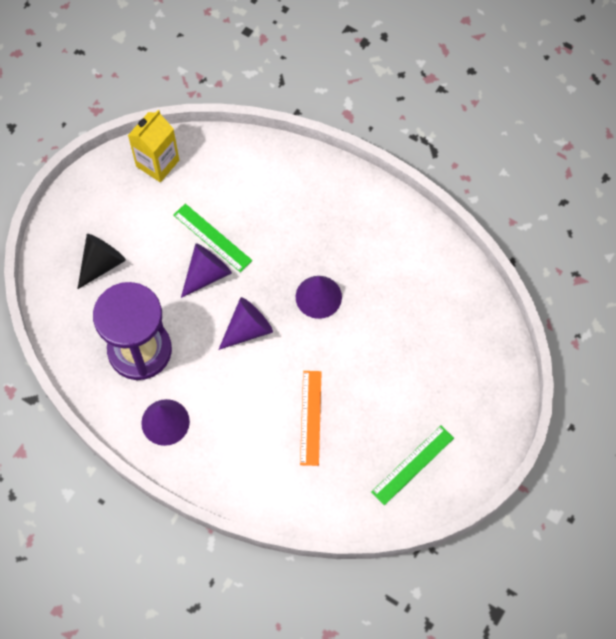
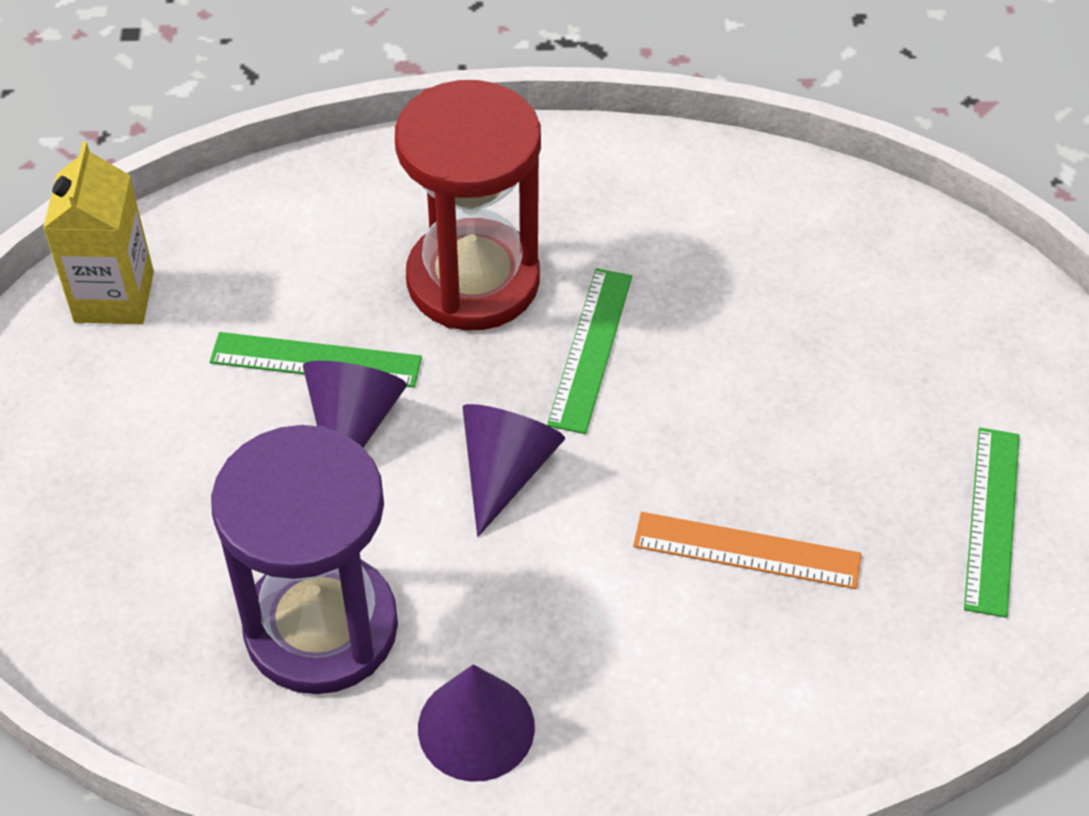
camera: 35 degrees left, 15 degrees down
(101, 263) = (124, 518): black cone -> none
(296, 238) = (473, 280): none -> red hourglass
(310, 417) = (747, 550): orange ruler -> orange ruler turned 45 degrees counterclockwise
(318, 297) = (590, 349): purple cone -> green ruler

